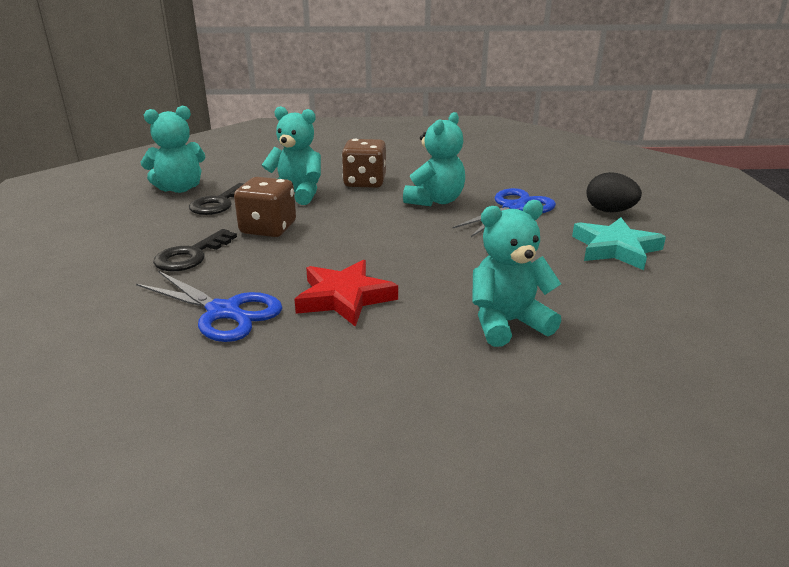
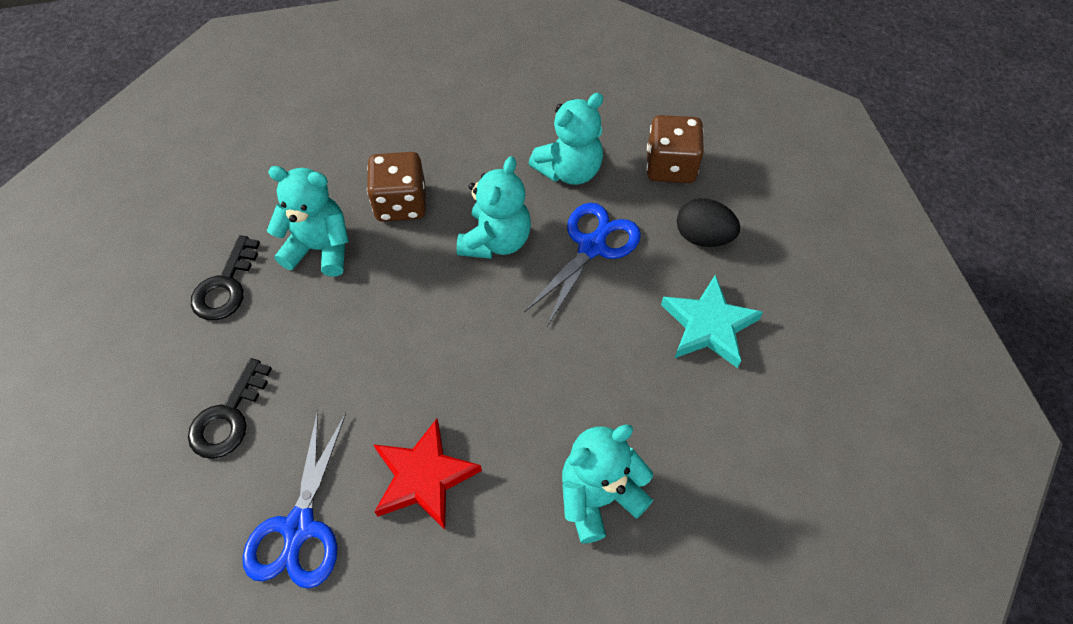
camera: 10 degrees left, 30 degrees up
(179, 188) = (162, 254): turquoise teddy bear -> turquoise teddy bear (569, 171)
(223, 312) = (299, 527): blue scissors -> blue scissors turned 75 degrees clockwise
(268, 228) = (304, 341): brown dice -> brown dice (670, 166)

